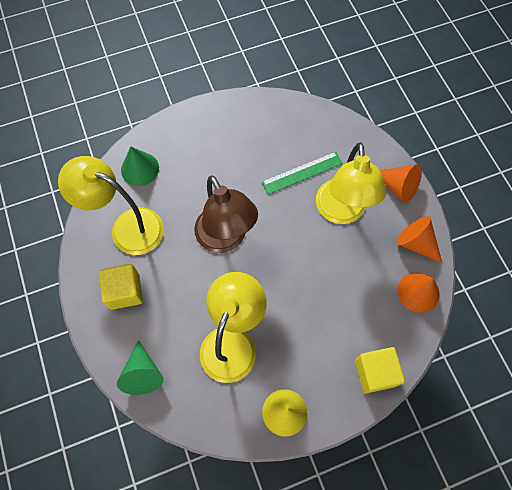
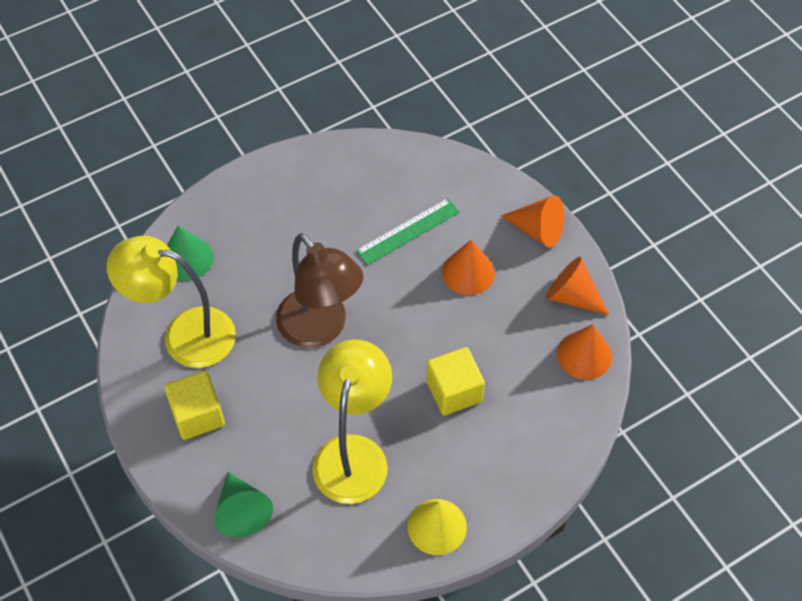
camera: 10 degrees left, 10 degrees down
(341, 212) = (468, 272): yellow lamp -> orange cone
(375, 373) = (544, 460): yellow cube -> yellow cube (454, 391)

